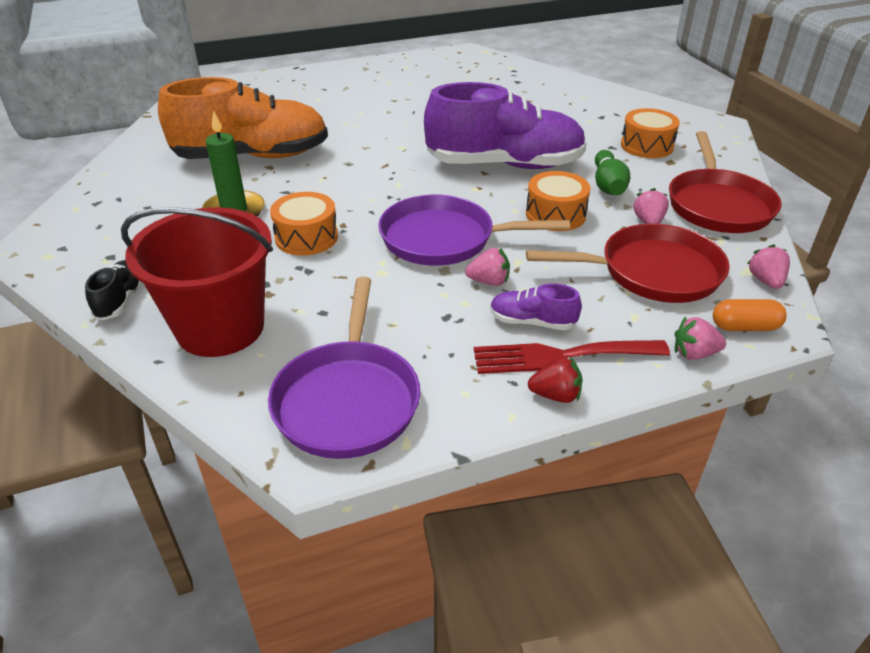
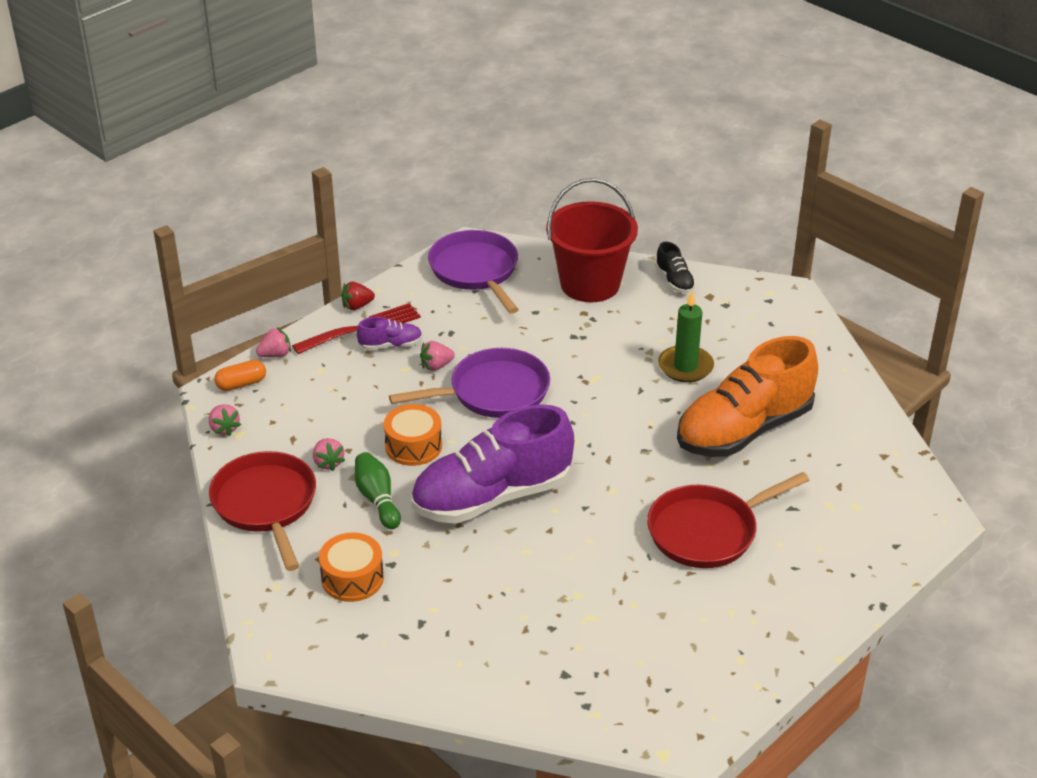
camera: 155 degrees right, 0 degrees up
(306, 237) = (602, 361): orange drum -> none
(652, 272) = (315, 410): red pan -> red pan (707, 531)

